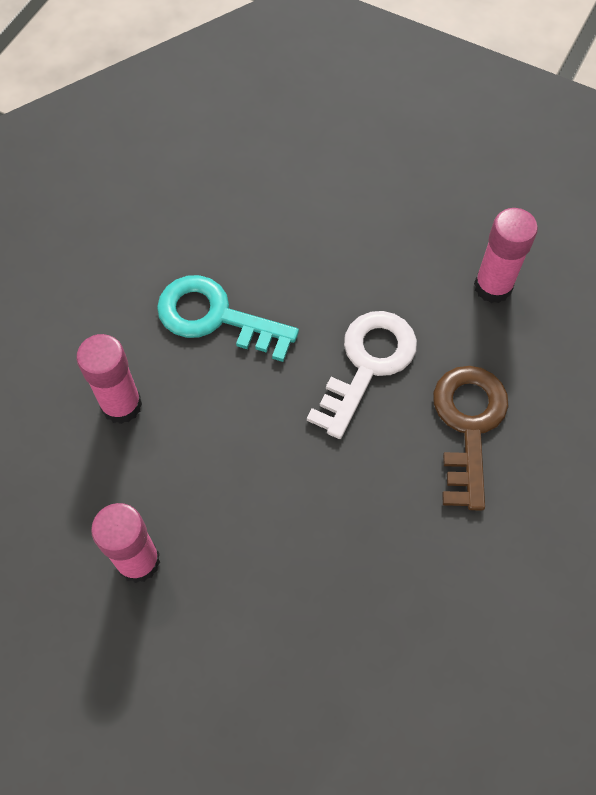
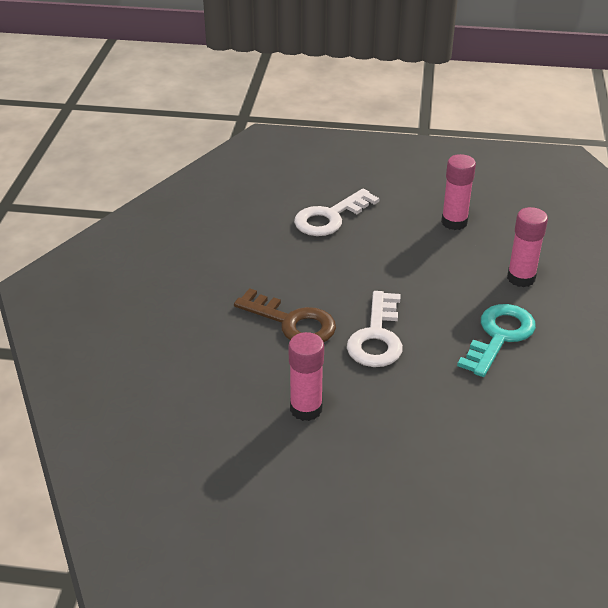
camera: 160 degrees right, 25 degrees down
(215, 317) = (499, 336): turquoise key -> turquoise key turned 60 degrees counterclockwise
(331, 648) = (330, 217): none -> white key
(468, 425) = (292, 322): brown key -> brown key turned 45 degrees counterclockwise

